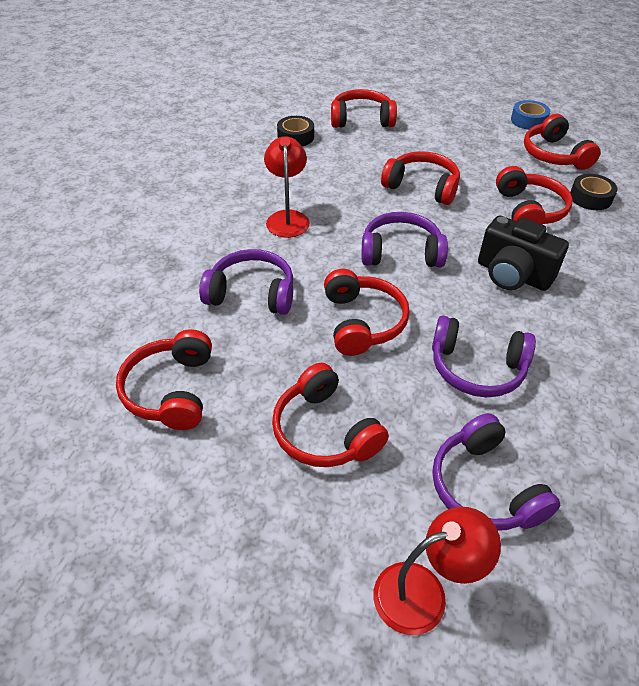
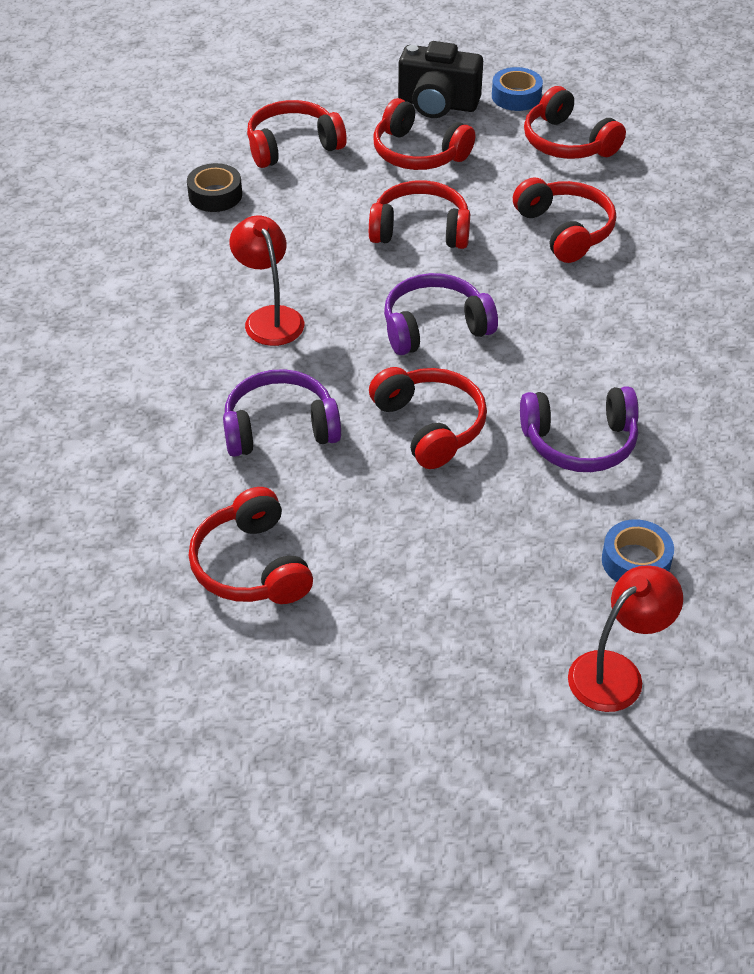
camera: 20 degrees left, 0 degrees up
(324, 431) = (447, 557): red headphones -> red headphones (418, 153)
(484, 487) = (635, 561): purple headphones -> blue tape
(512, 275) = (577, 321): black camera -> black camera (437, 104)
(590, 198) = (631, 195): black tape -> none

